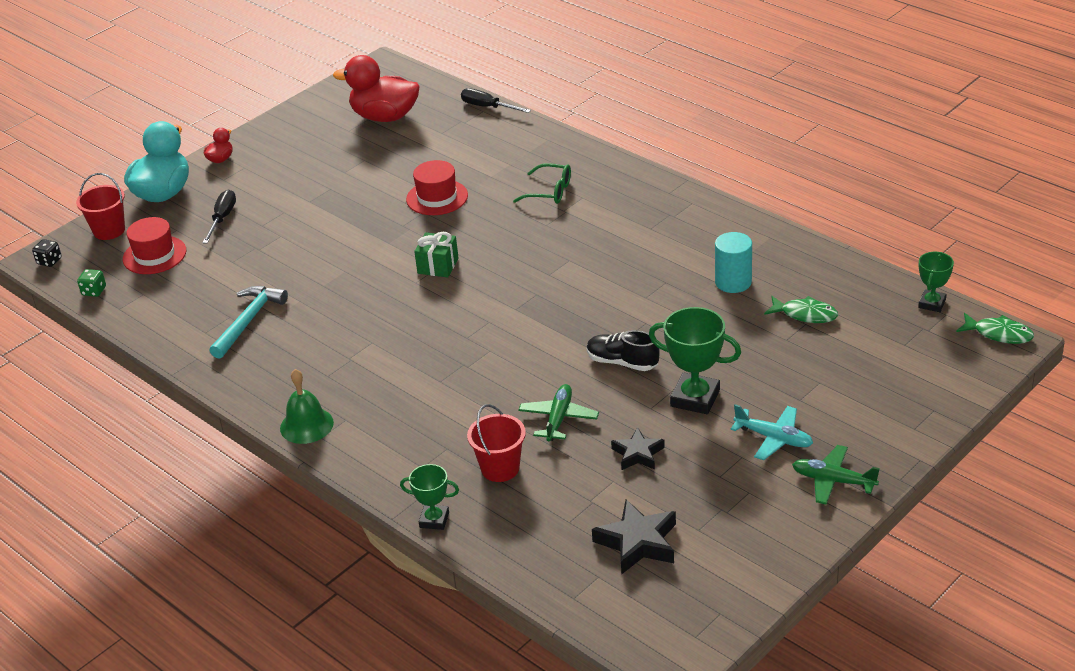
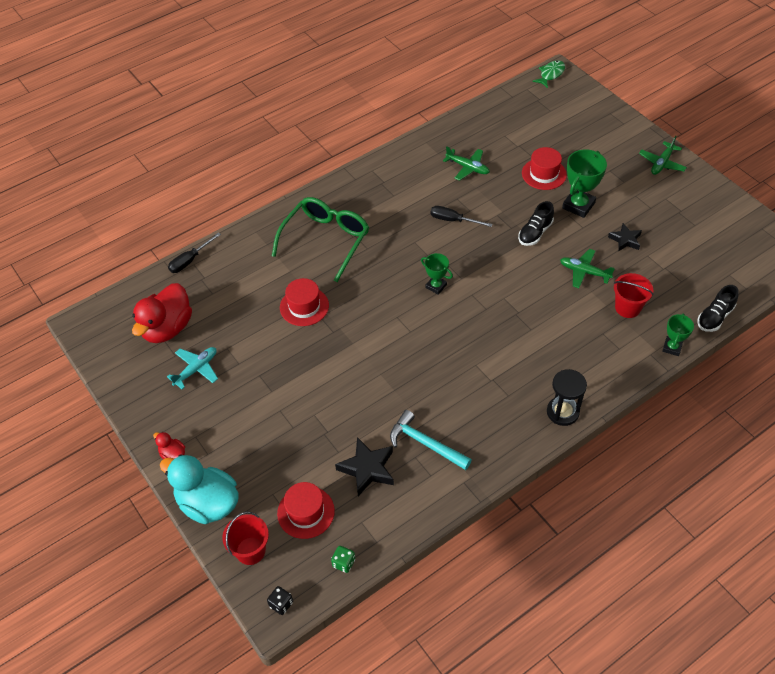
camera: 80 degrees left, 15 degrees up
(222, 218) = (270, 456): black screwdriver -> black screwdriver (453, 220)
(306, 425) = (562, 412): green bell -> black hourglass
(438, 266) = (395, 315): green gift -> none
(504, 563) = (714, 317): none -> black shoe
(550, 191) = (326, 240): green glasses -> green glasses, size x1.90
(638, 542) = (703, 253): black star -> black star (367, 469)
(733, 282) = (467, 167): turquoise cylinder -> green plane
(751, 356) = (544, 174): none -> red hat
(774, 438) = (622, 179): turquoise plane -> turquoise plane (196, 369)
(805, 314) = (510, 143): green fish -> none
(932, 303) = (516, 92): green trophy -> green trophy (436, 286)

